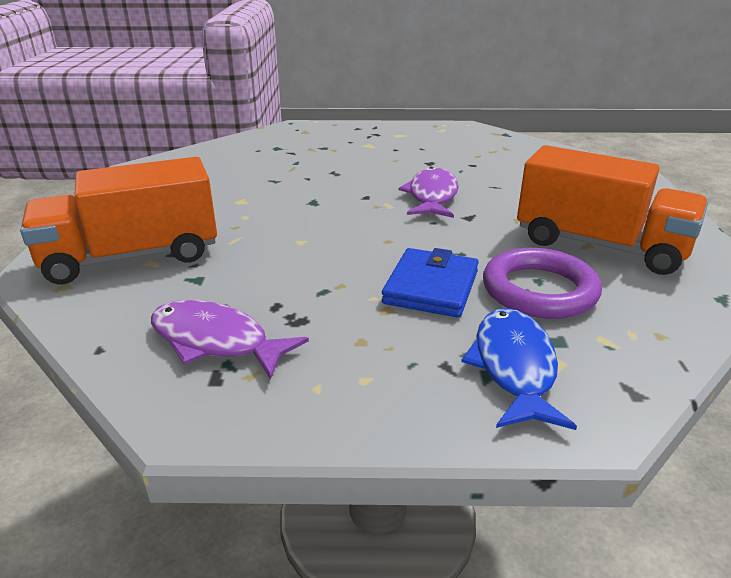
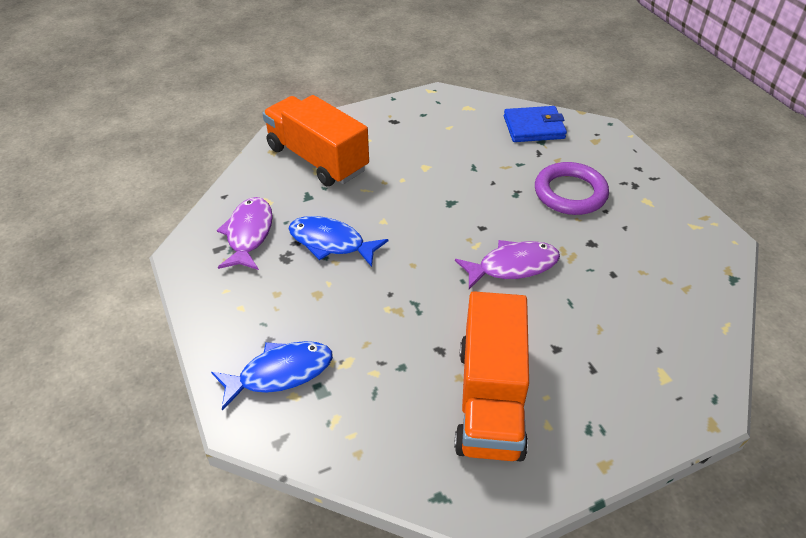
camera: 65 degrees right, 15 degrees up
(303, 280) = (331, 243): none -> blue fish
(431, 287) = (357, 308): blue wallet -> blue wallet (534, 127)
(539, 290) = (385, 370): purple ring -> purple ring (570, 193)

